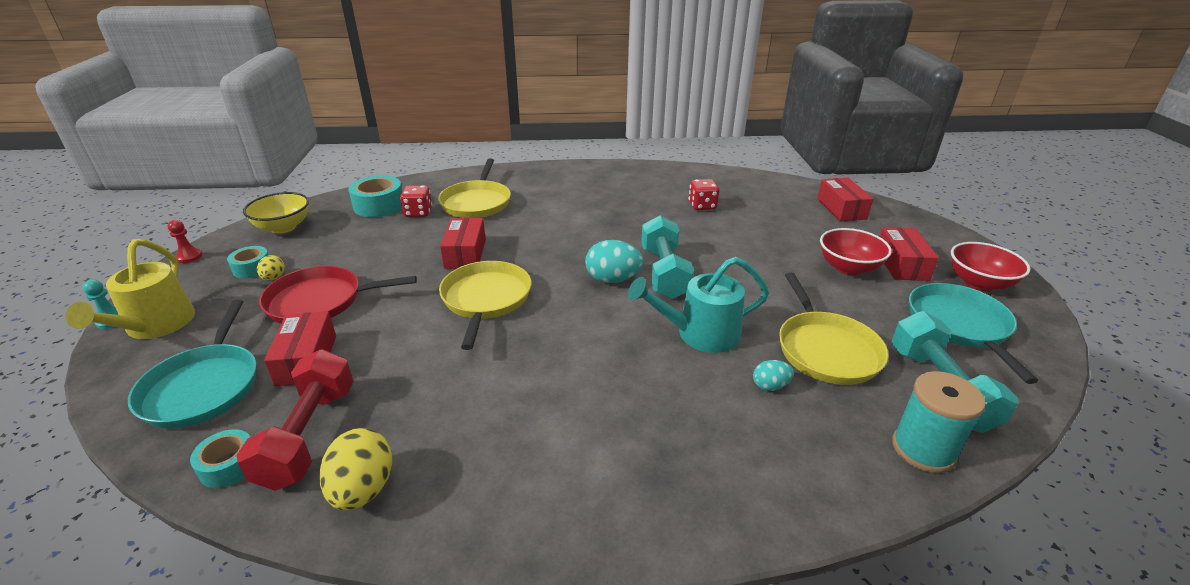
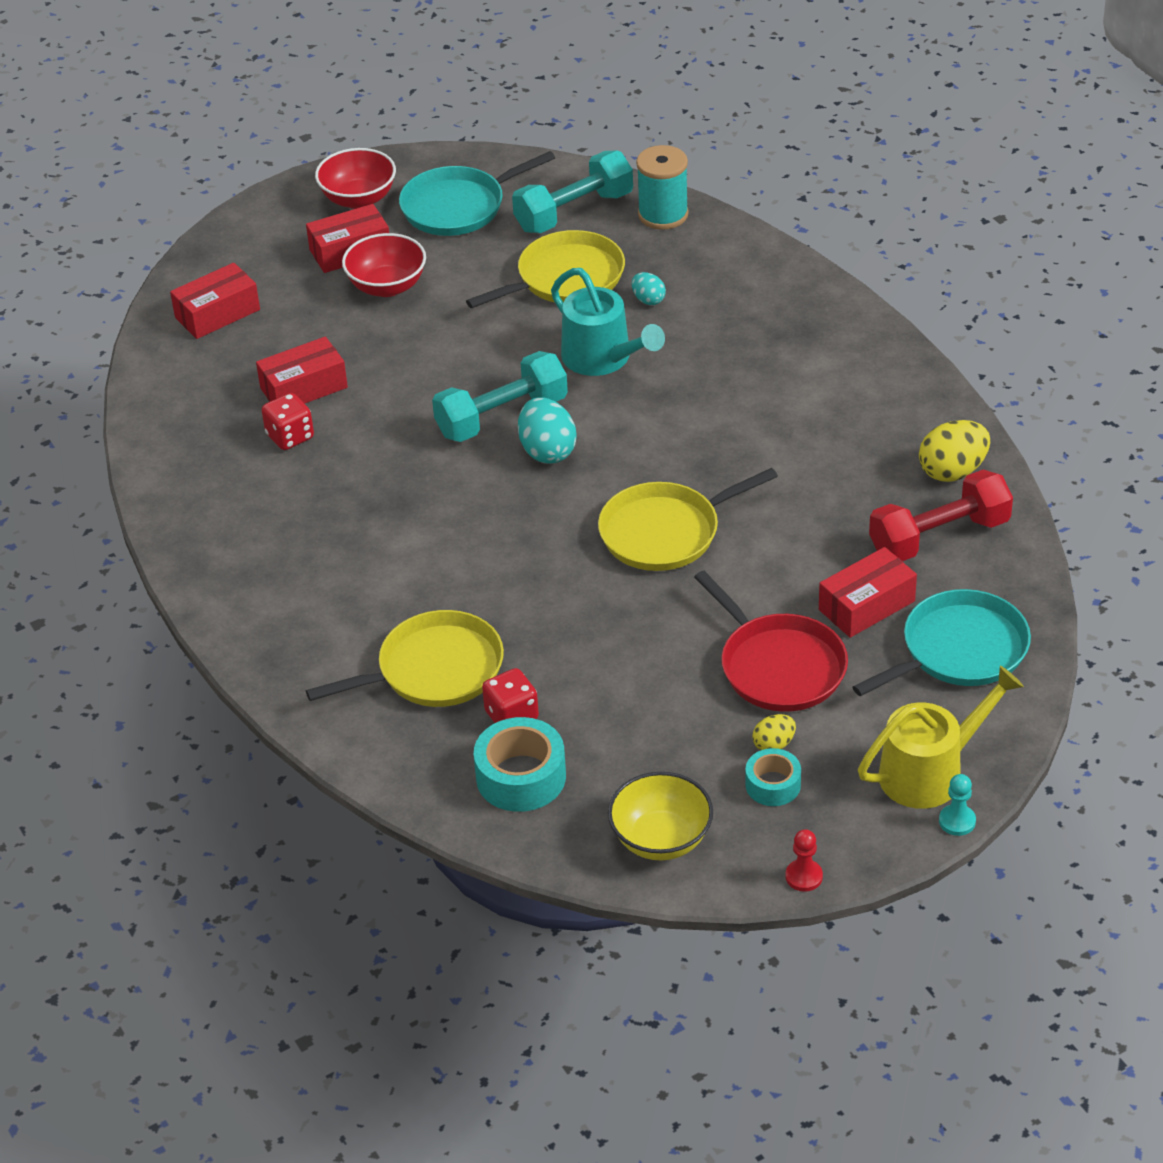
camera: 115 degrees left, 10 degrees up
(229, 465) = (1005, 560): turquoise tape -> none
(465, 253) = (584, 602): red box -> red box (304, 388)

